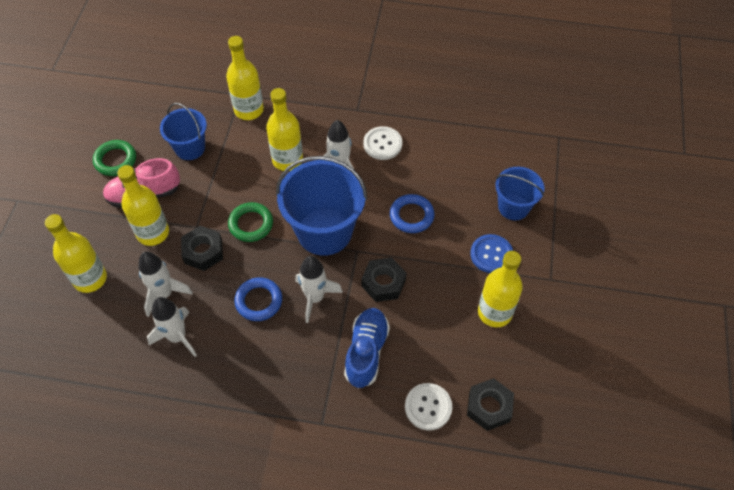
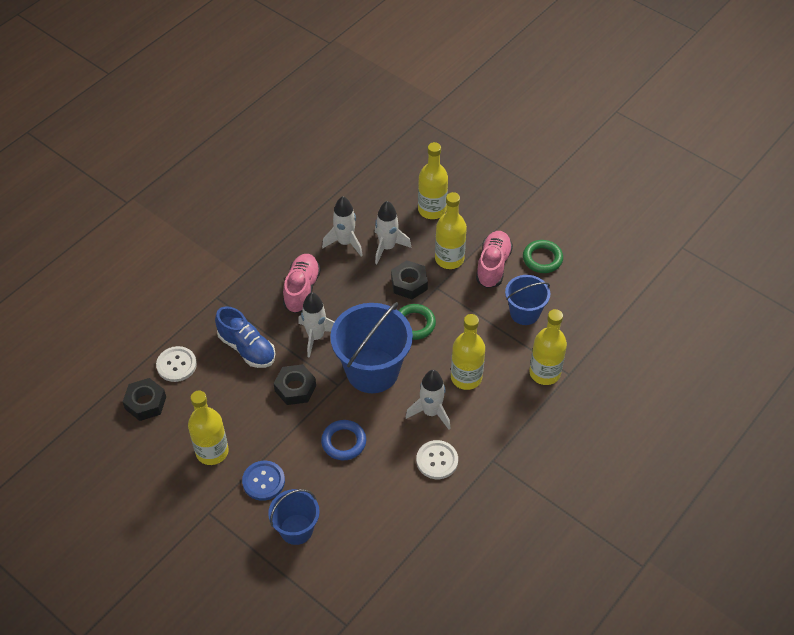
camera: 120 degrees right, 5 degrees down
(259, 301) = (339, 301): blue ring -> none
(264, 343) = (302, 289): none -> pink shoe

